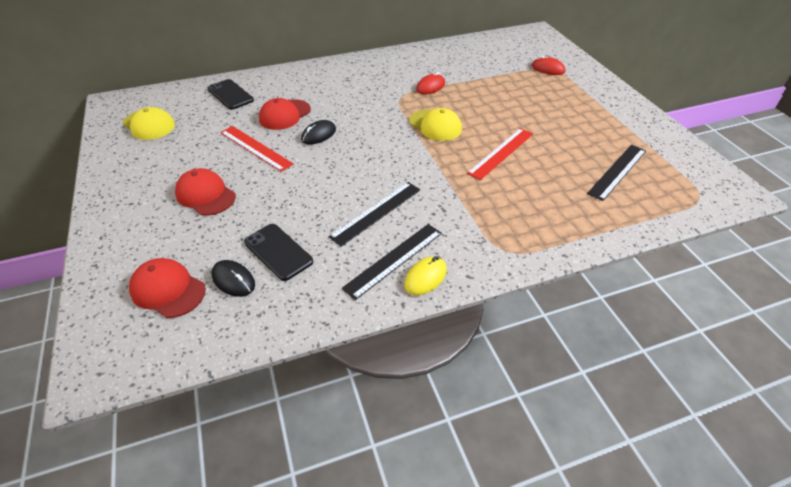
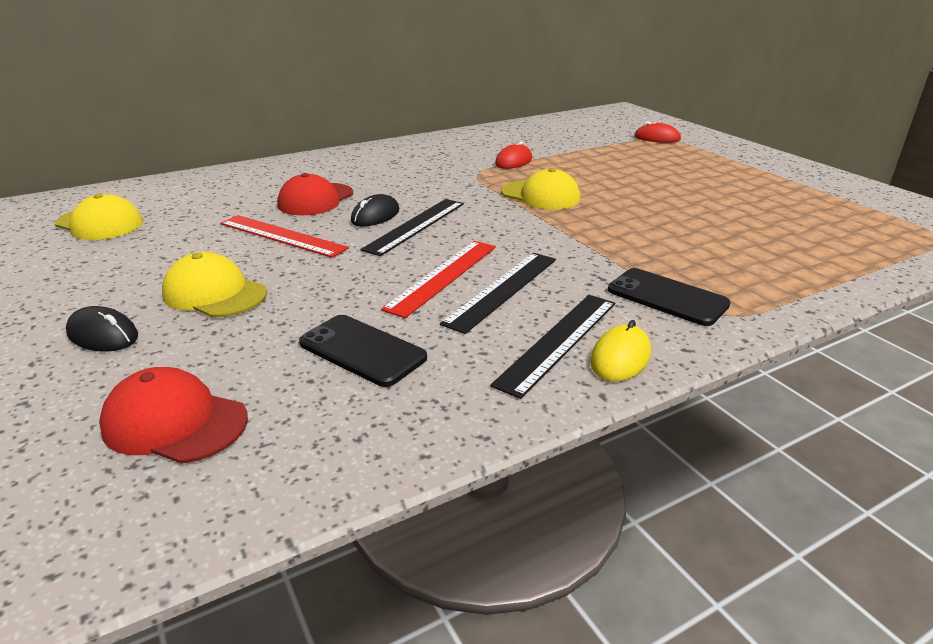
camera: 10 degrees left, 15 degrees down
(205, 195) = (214, 293): red cap -> yellow cap
(230, 95) = (225, 186): black phone -> black phone (667, 297)
(233, 280) = (295, 395): black mouse -> black mouse (103, 335)
(501, 153) = (648, 215): red ruler -> red ruler (443, 276)
(617, 171) = (814, 221): black ruler -> black ruler (415, 225)

